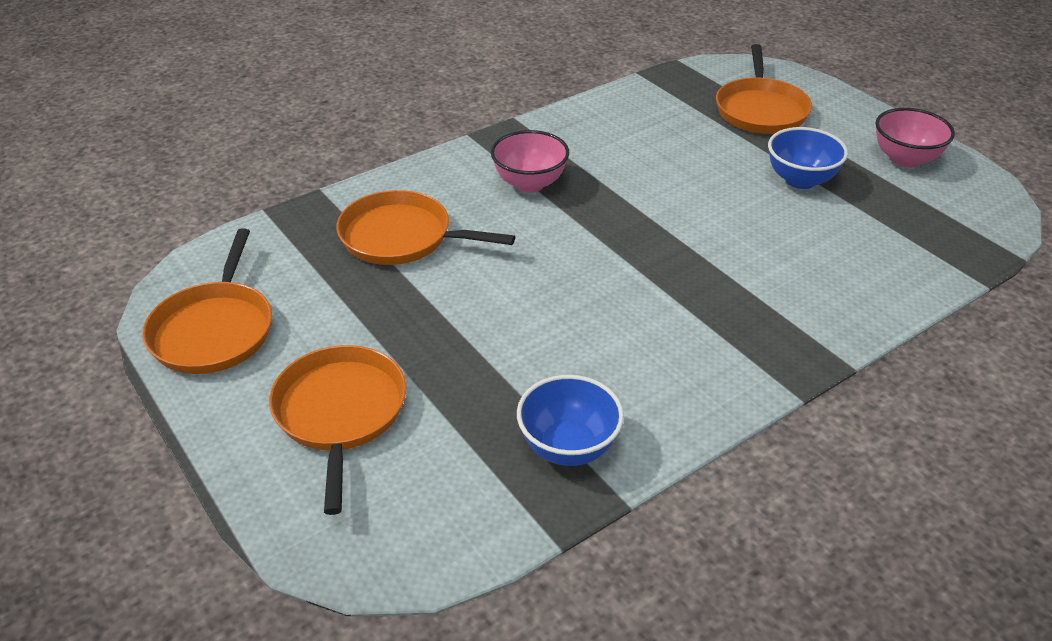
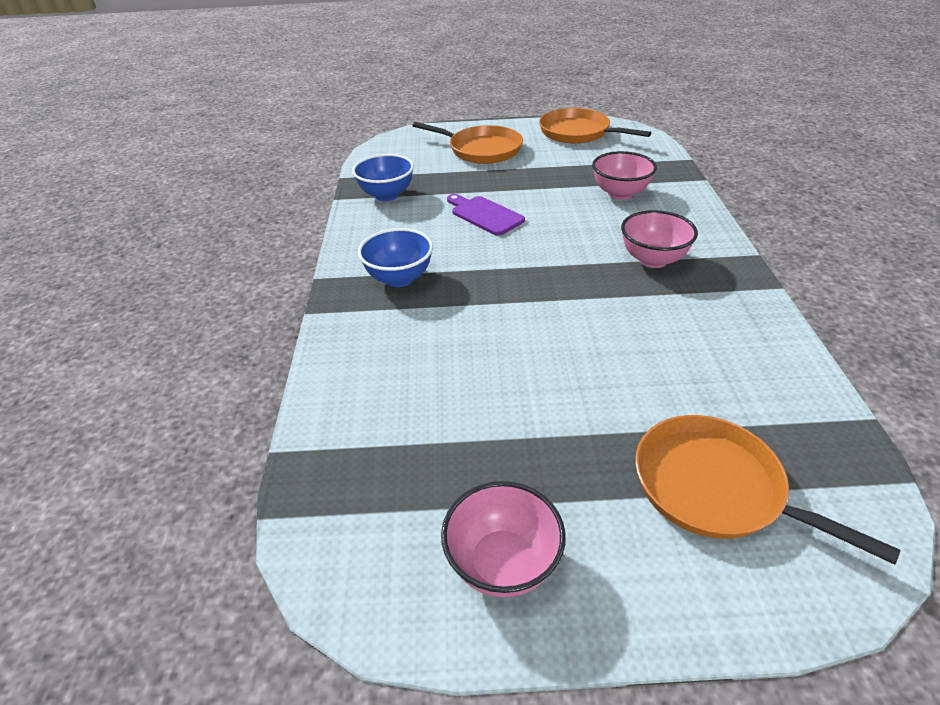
camera: 125 degrees right, 0 degrees up
(401, 237) = (620, 193): orange pan -> pink bowl
(540, 323) = (484, 215): none -> purple cutting board
(800, 180) = (536, 426): blue bowl -> blue bowl (399, 278)

